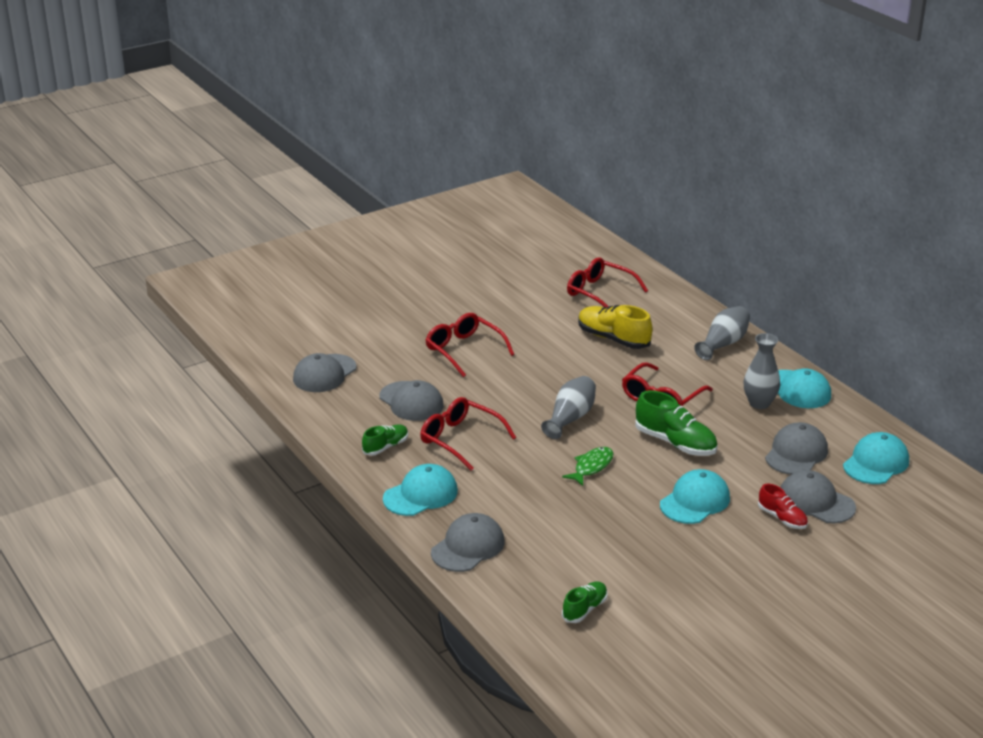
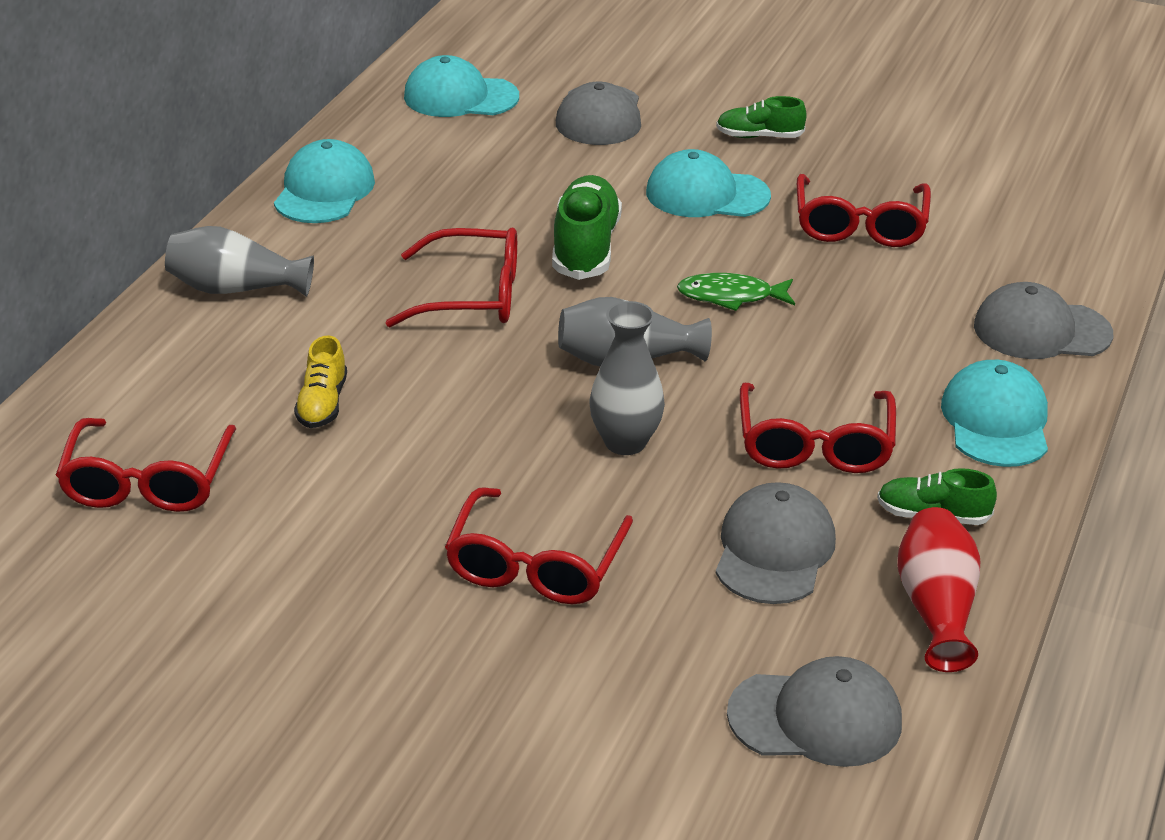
camera: 125 degrees left, 5 degrees up
(339, 422) = (936, 608): none -> red vase
(421, 495) = (996, 421): turquoise cap -> turquoise cap turned 75 degrees clockwise
(584, 609) = (1022, 204): green shoe -> green shoe (759, 136)
(613, 339) = (322, 404): yellow shoe -> yellow shoe, size x0.59
(617, 538) = (860, 225): none -> red glasses
(759, 403) = (397, 210): grey vase -> grey vase (625, 442)
(782, 518) = (665, 128): red shoe -> none
(796, 453) = (502, 153): grey cap -> none

